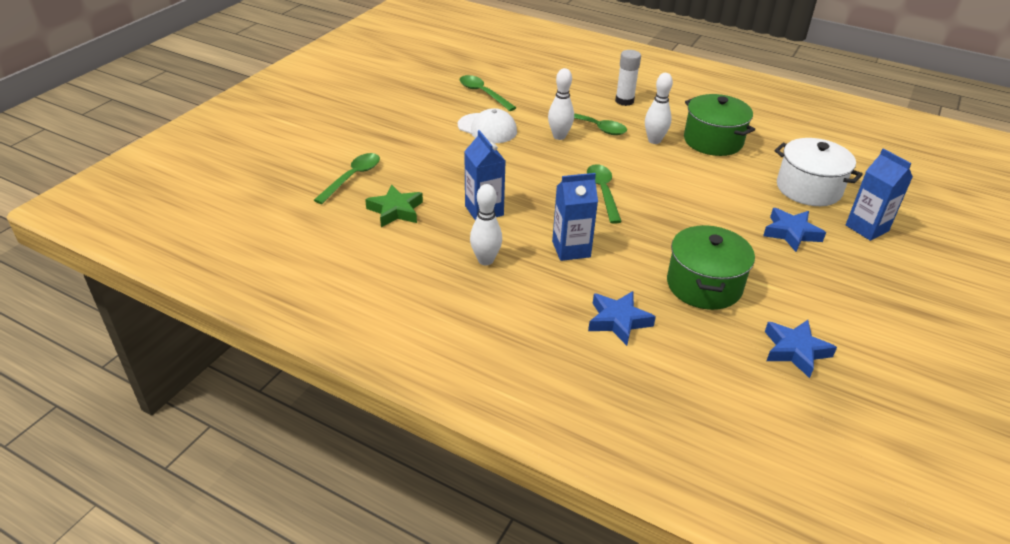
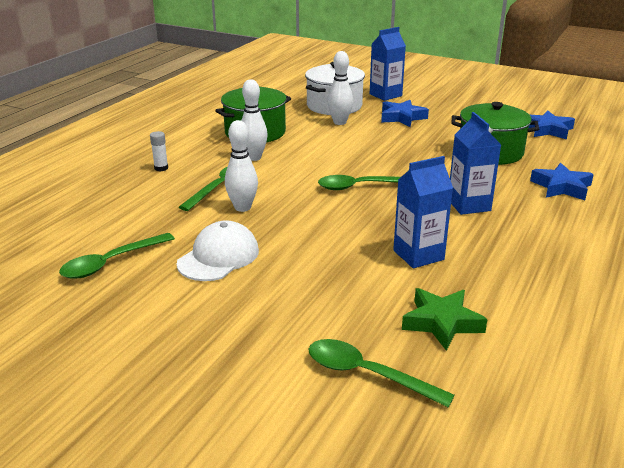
camera: 90 degrees left, 10 degrees down
(485, 260) = (513, 252): white bowling pin -> white bowling pin (339, 122)
(624, 101) = (161, 168): white glue stick -> white glue stick, size x0.60

